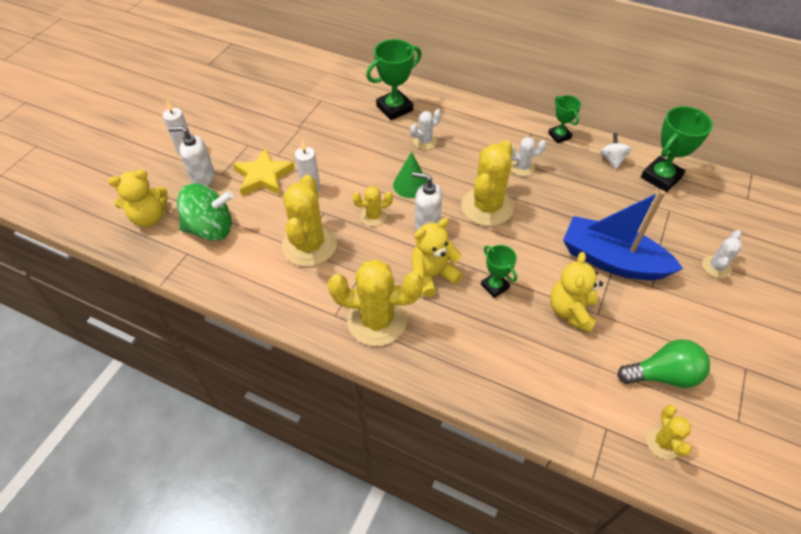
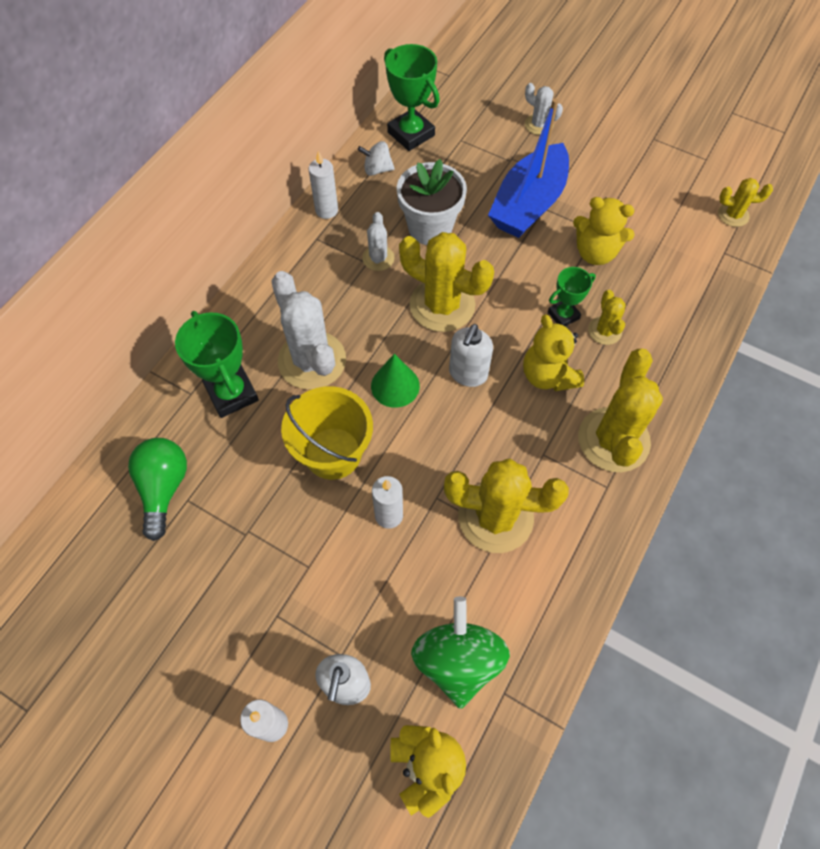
camera: 85 degrees left, 10 degrees up
(263, 176) = (355, 586): yellow star -> none
(355, 158) = (333, 453): none -> yellow bucket
(373, 216) = (448, 434): yellow cactus -> yellow cactus (604, 331)
(425, 141) = (312, 361): white cactus -> white cactus, size x1.98
(559, 136) = (326, 210): green trophy -> white candle
(562, 195) = (430, 228): none -> white flower pot
(662, 375) = (665, 198): green light bulb -> green light bulb (164, 488)

